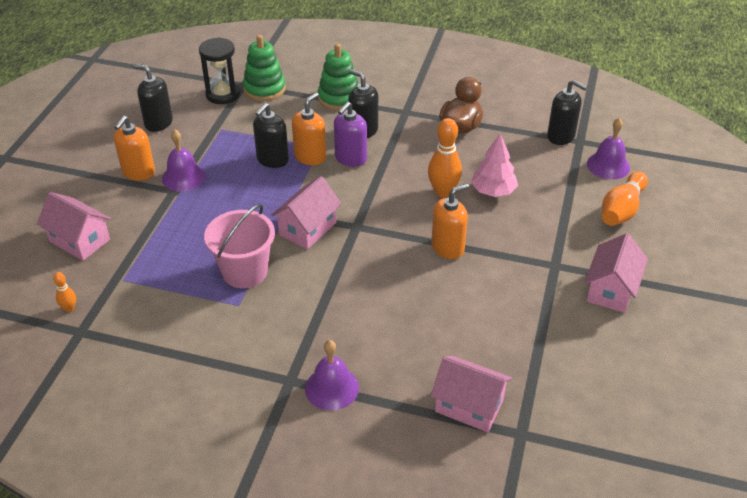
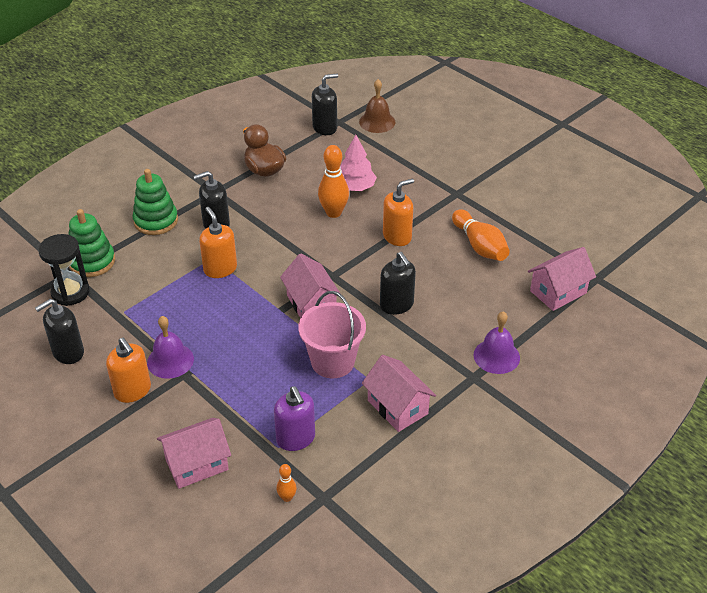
camera: 60 degrees left, 0 degrees up
(272, 159) = (201, 293): black soap dispenser -> black soap dispenser (396, 305)
(350, 158) = (245, 246): purple soap dispenser -> purple soap dispenser (296, 439)
(448, 247) = (397, 236): orange soap dispenser -> orange soap dispenser turned 60 degrees clockwise
(608, 165) = (377, 122): purple bell -> brown bell
(611, 290) = (499, 179): pink house -> pink house (397, 407)
(621, 210) = (427, 138): orange bowling pin -> orange bowling pin (479, 246)

